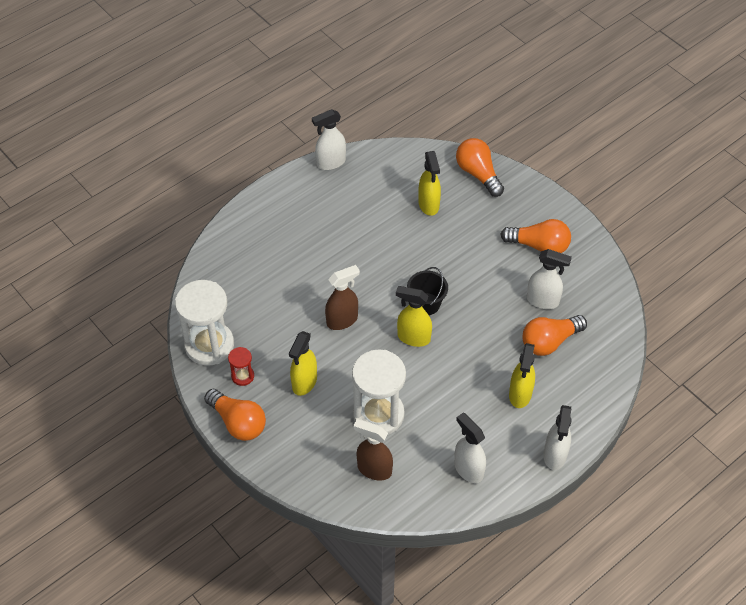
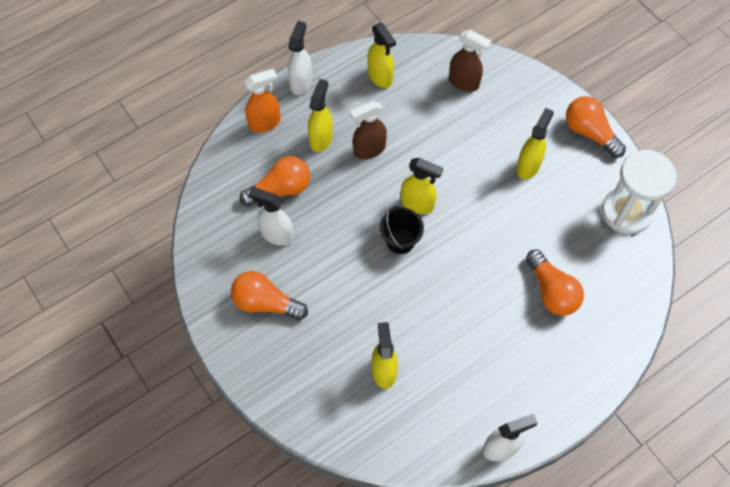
camera: 175 degrees left, 10 degrees up
(242, 376) = (589, 177): red hourglass -> none
(342, 320) = (490, 229): brown spray bottle -> brown spray bottle (369, 150)
(378, 414) = (457, 130): white hourglass -> none
(468, 469) = (380, 77): white spray bottle -> yellow spray bottle
(478, 174) = (317, 413): orange light bulb -> orange light bulb (551, 291)
(582, 407) = (265, 123): none -> orange spray bottle

